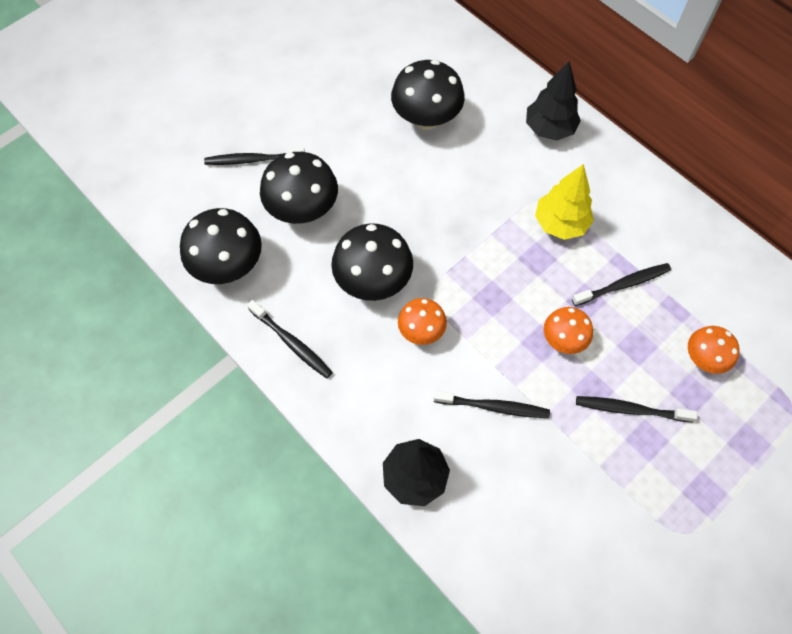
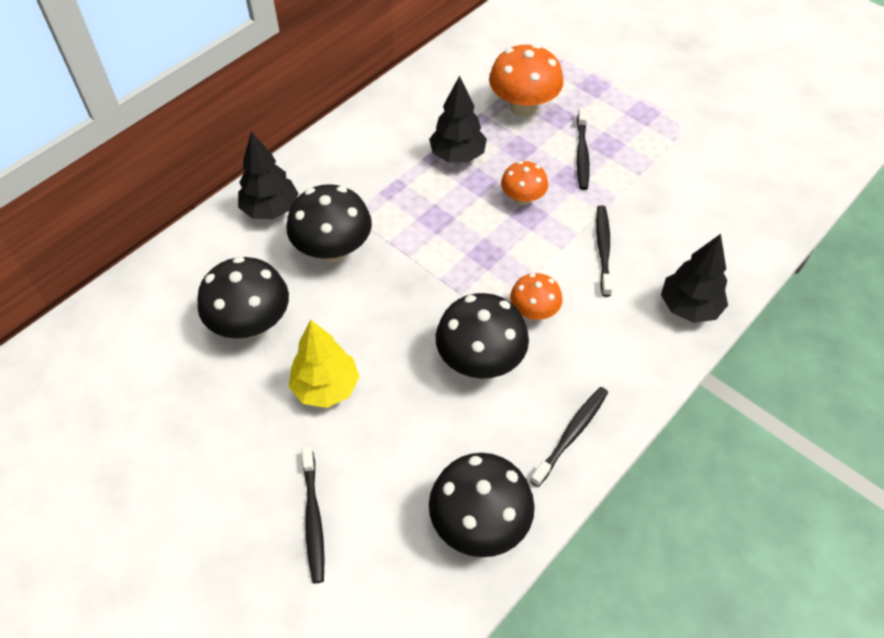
camera: 95 degrees left, 10 degrees down
(303, 209) = (389, 445): black mushroom -> black mushroom (333, 250)
(560, 223) = (392, 201): yellow tree -> yellow tree (326, 387)
(623, 284) = (457, 156): black toothbrush -> black tree
(704, 358) = (523, 106): orange mushroom -> orange mushroom, size x1.69

